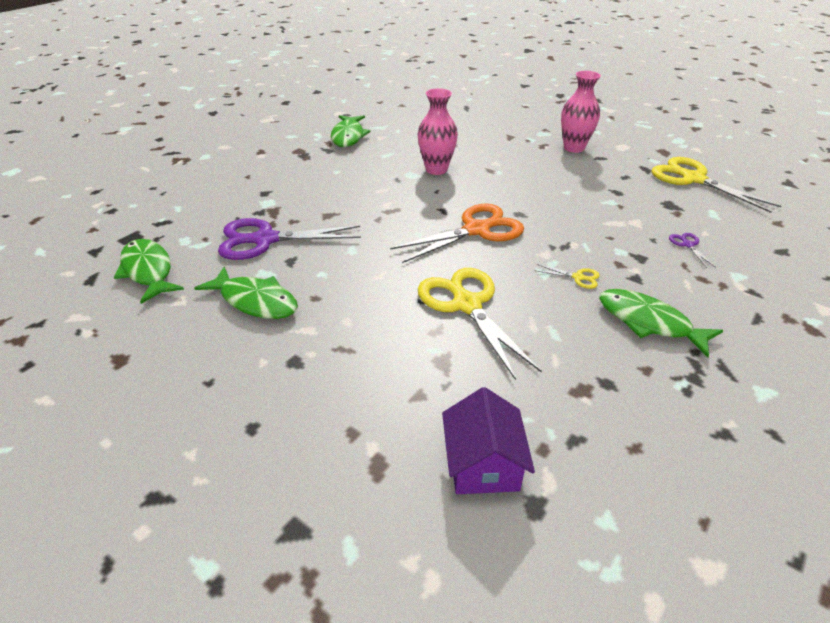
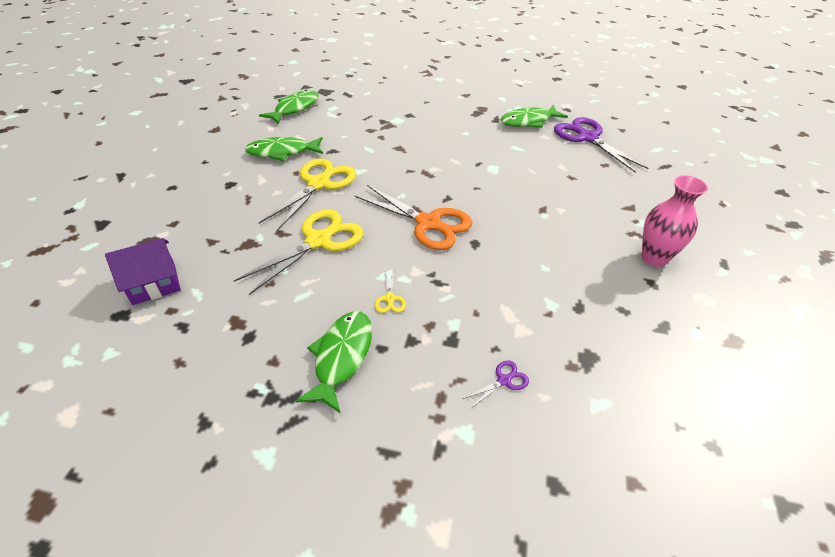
camera: 65 degrees right, 5 degrees up
(255, 301) = (282, 152): green fish -> green fish turned 75 degrees clockwise
(264, 240) = (350, 133): purple scissors -> purple scissors (587, 137)
(436, 169) = (514, 179): pink vase -> none
(692, 179) = (680, 377): yellow scissors -> yellow scissors (319, 183)

